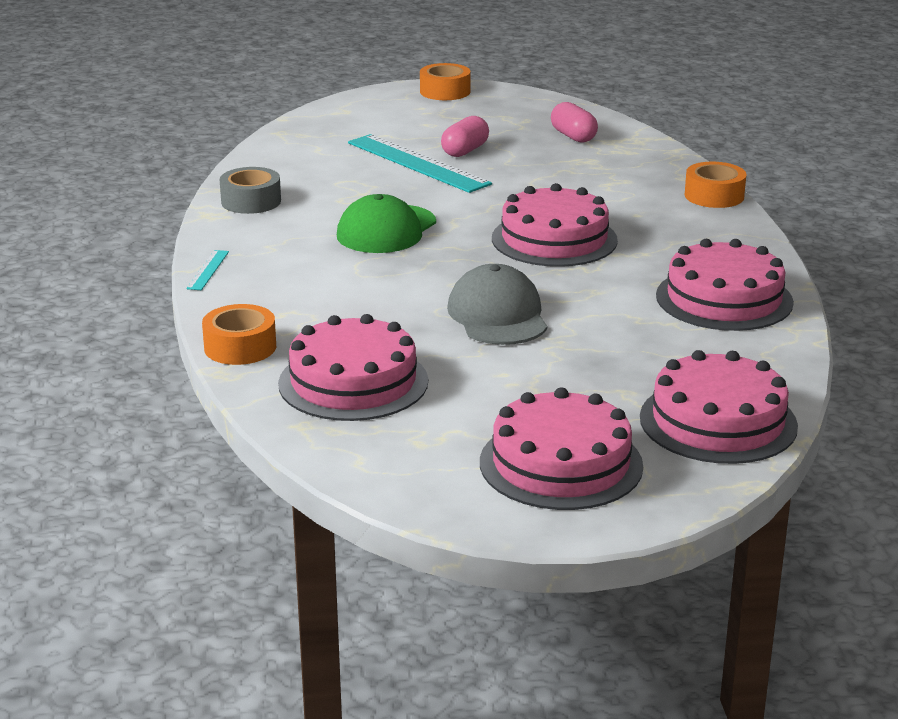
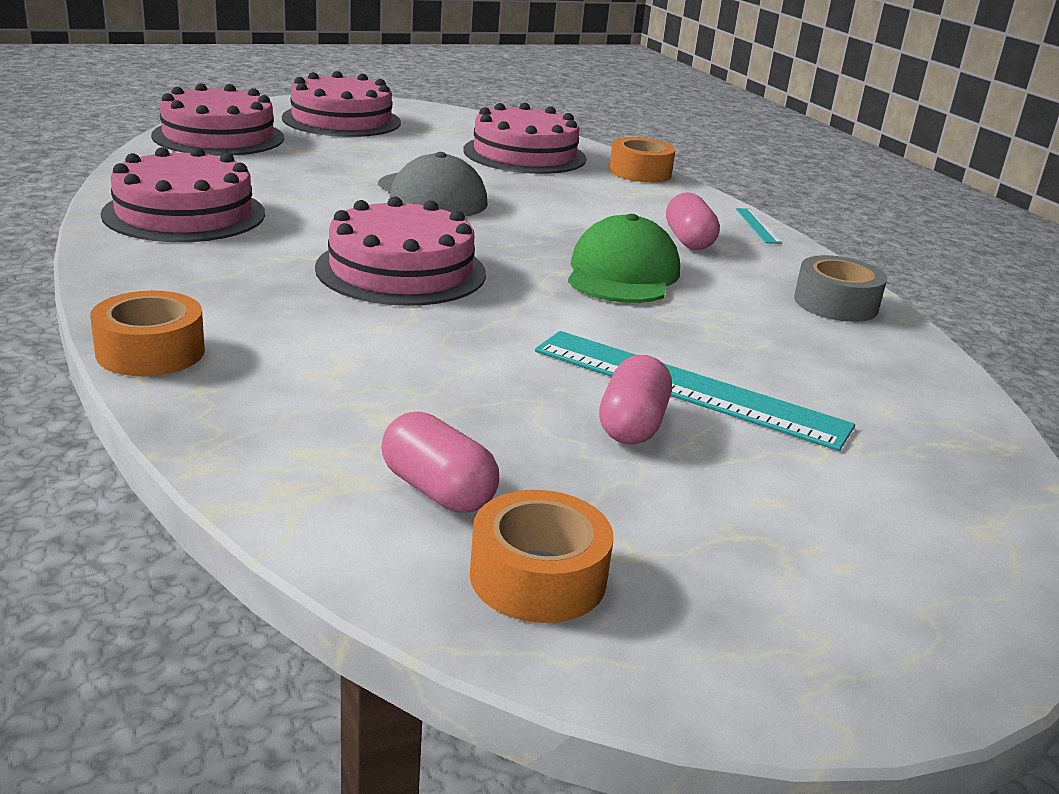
camera: 160 degrees right, 0 degrees up
(296, 256) = (688, 241): none -> pink capsule
(445, 91) = (859, 657): orange tape -> orange tape (538, 577)

